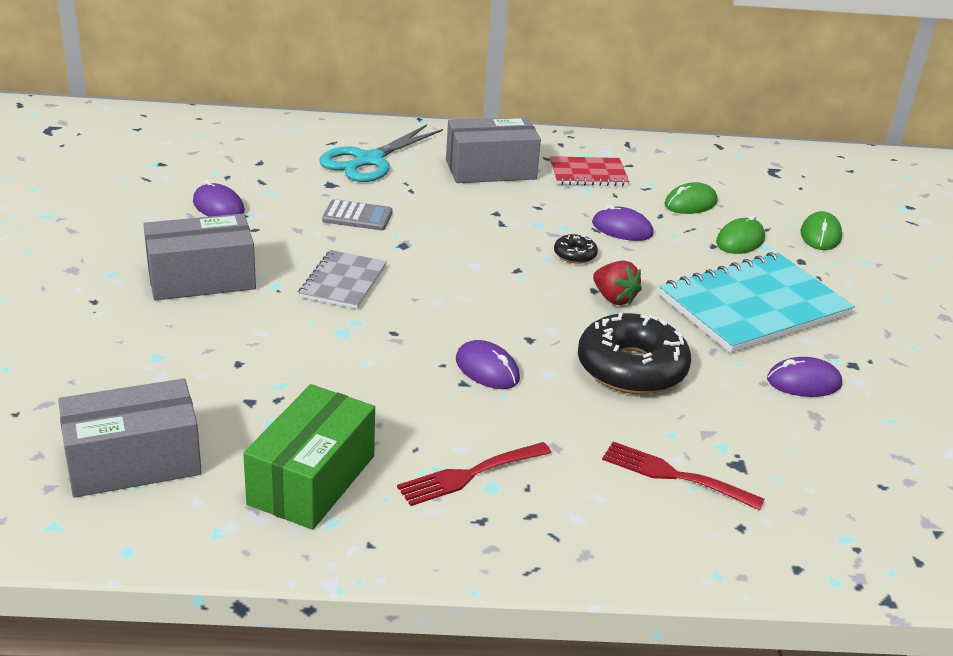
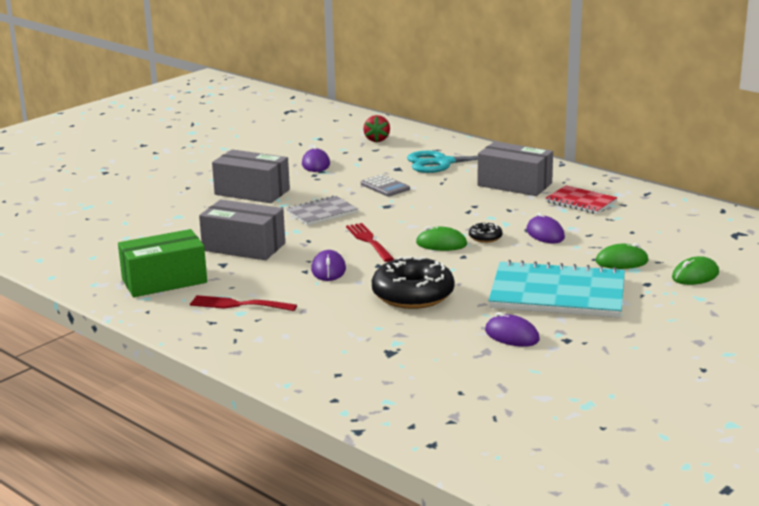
camera: 45 degrees right, 10 degrees down
(133, 462) = (103, 249): grey box -> grey box (243, 247)
(614, 298) = (468, 263): red strawberry -> red strawberry (377, 140)
(674, 475) = (343, 343): red fork -> red fork (369, 241)
(690, 203) = (626, 234): green mouse -> green mouse (441, 244)

